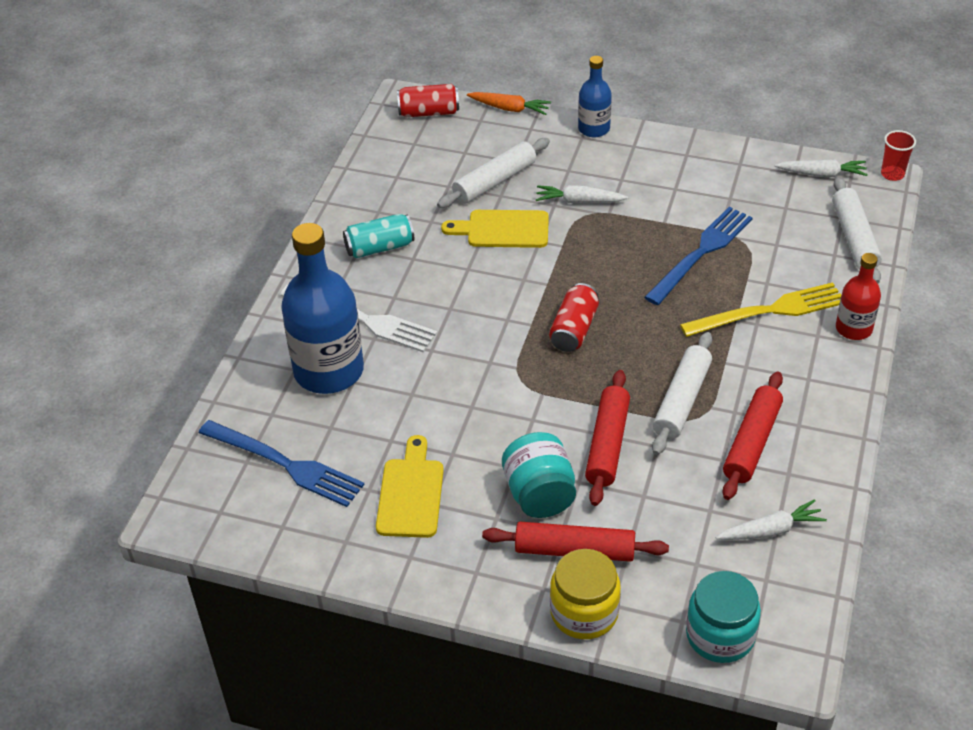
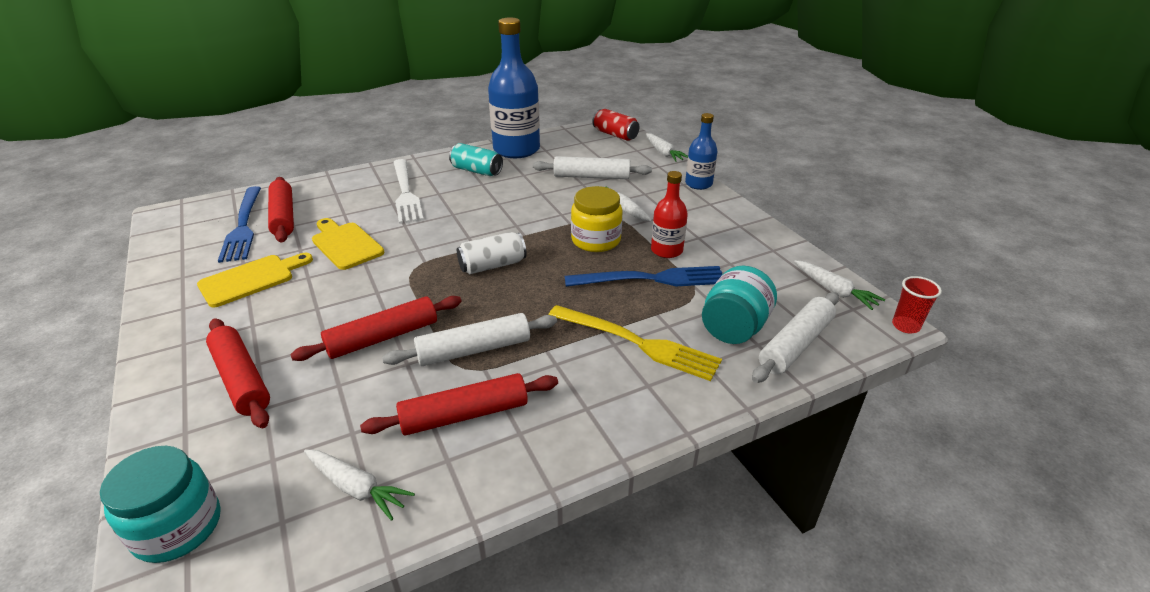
camera: 45 degrees right, 10 degrees down
(302, 427) = (283, 216): none -> red rolling pin
(328, 371) = (345, 203): blue bottle -> blue bottle (516, 149)
(503, 229) = (552, 198): yellow cutting board -> yellow cutting board (346, 244)
(509, 108) = (663, 153): orange carrot -> white carrot
(539, 495) = (295, 332): turquoise jar -> turquoise jar (734, 328)
(574, 329) = (492, 265): red can -> white can
(584, 612) = (164, 421): yellow jar -> yellow jar (596, 240)
(853, 328) = (687, 403): red bottle -> red bottle (666, 250)

